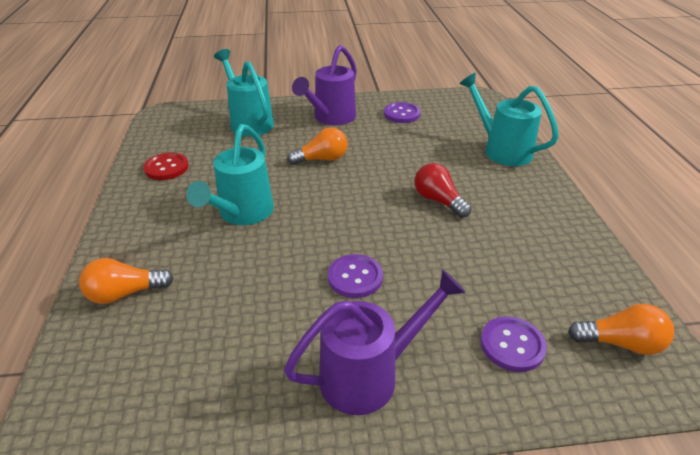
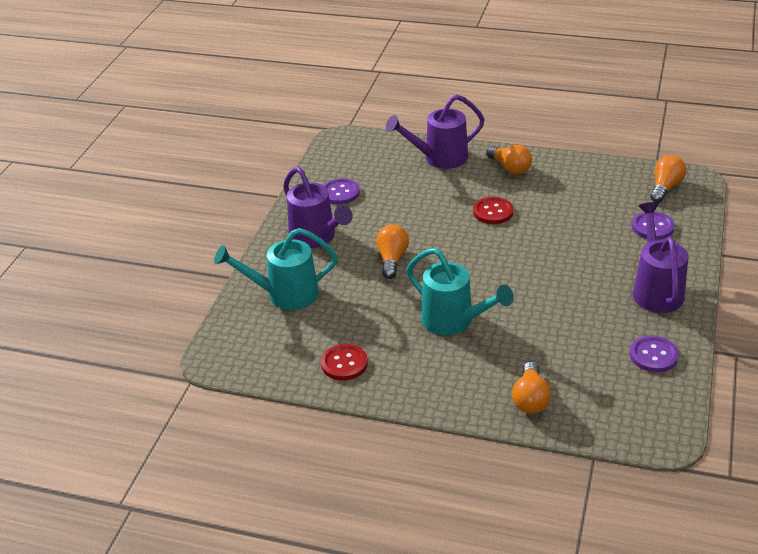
camera: 65 degrees left, 0 degrees up
(355, 277) = (564, 275): purple button -> purple button (653, 355)
(438, 201) = (493, 212): red light bulb -> red button
(502, 150) = (439, 158): turquoise watering can -> purple watering can
(528, 196) = (510, 168): none -> orange light bulb

